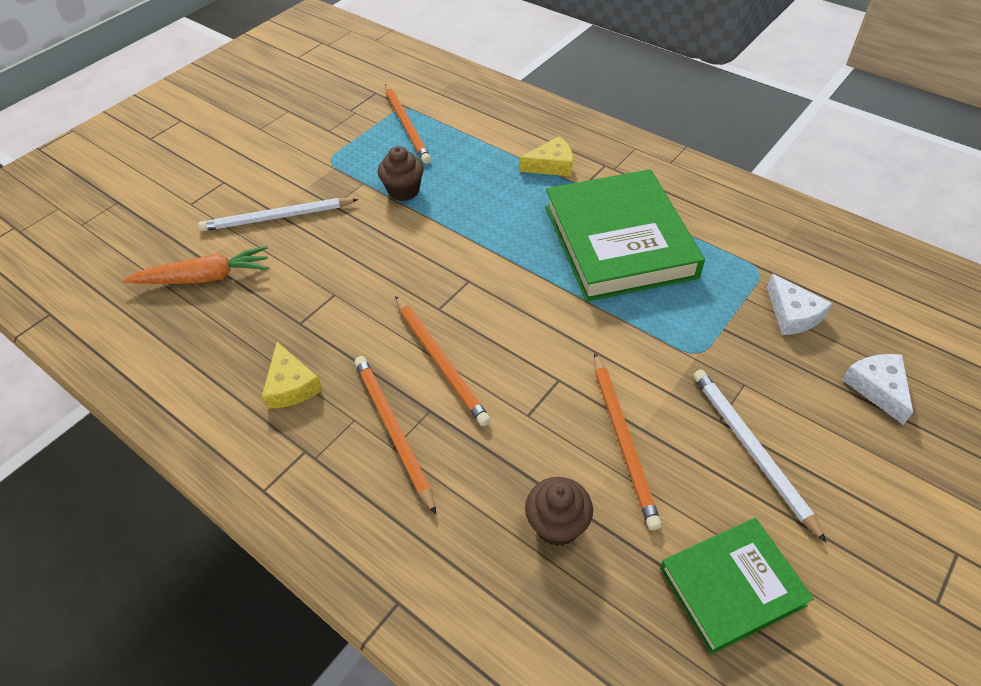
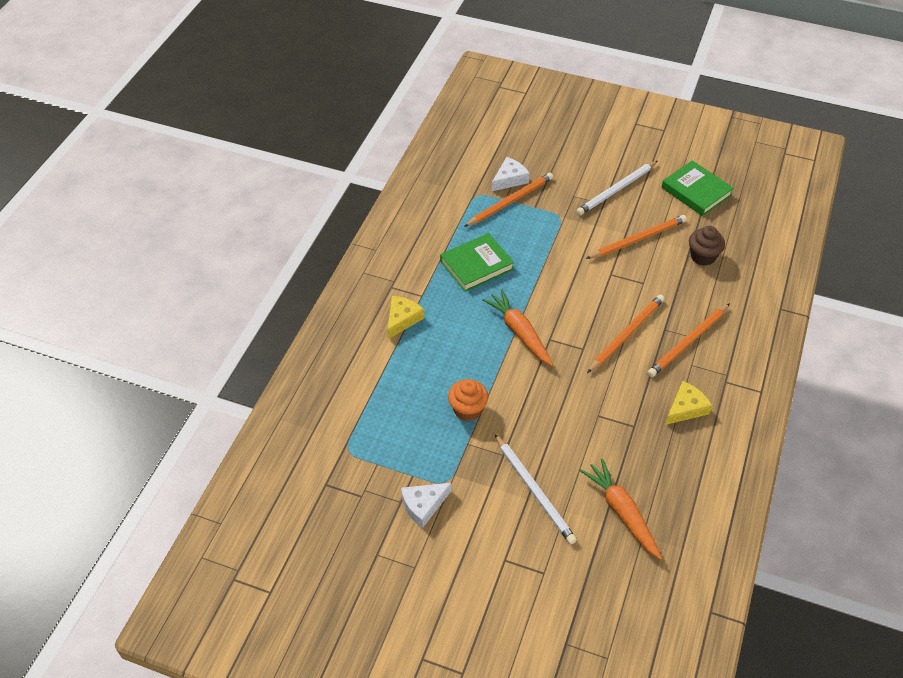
camera: 110 degrees left, 0 degrees up
(403, 191) = (467, 410): brown cupcake -> orange cupcake
(407, 126) = (375, 437): orange pencil -> orange pencil (510, 201)
(491, 255) = (519, 332): none -> orange carrot
(551, 165) = (402, 319): yellow cheese -> yellow cheese turned 60 degrees clockwise
(619, 241) = (476, 265): green book -> green book, size x0.57
(877, 388) = (550, 146): white cheese -> white cheese (423, 505)

